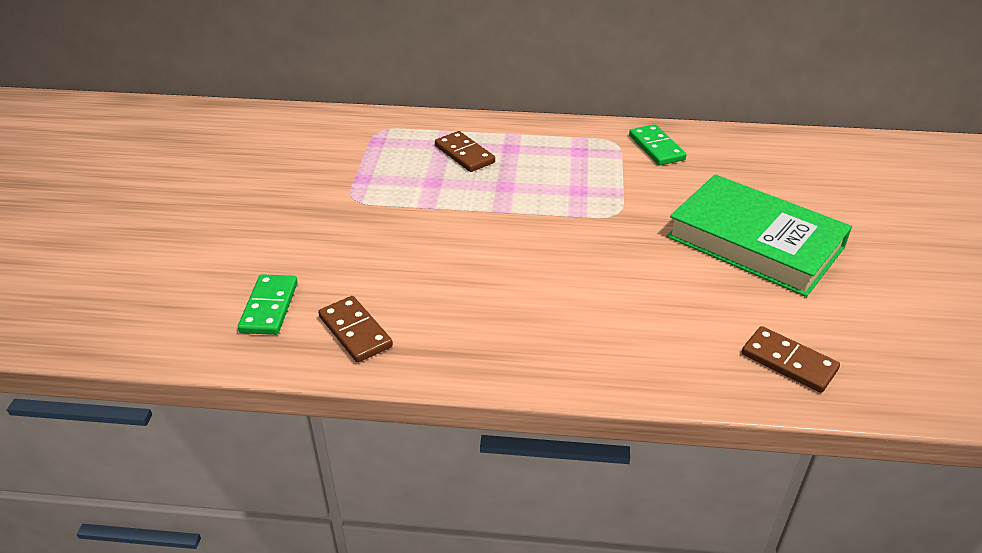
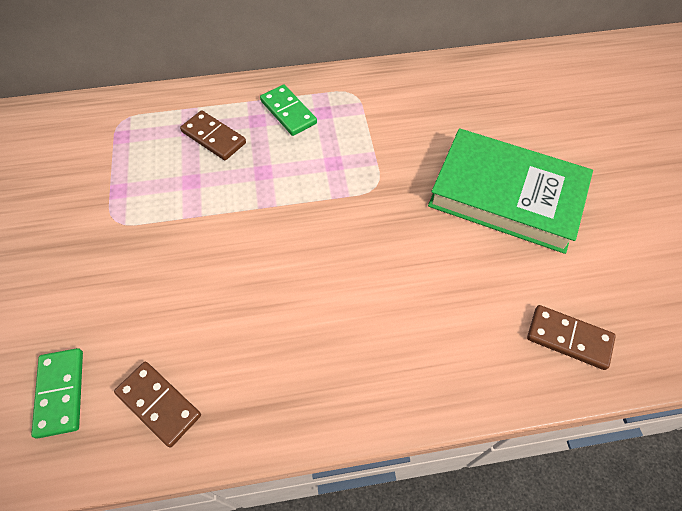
camera: 15 degrees left, 20 degrees up
(656, 148) = (392, 94): green domino -> green domino (288, 112)

